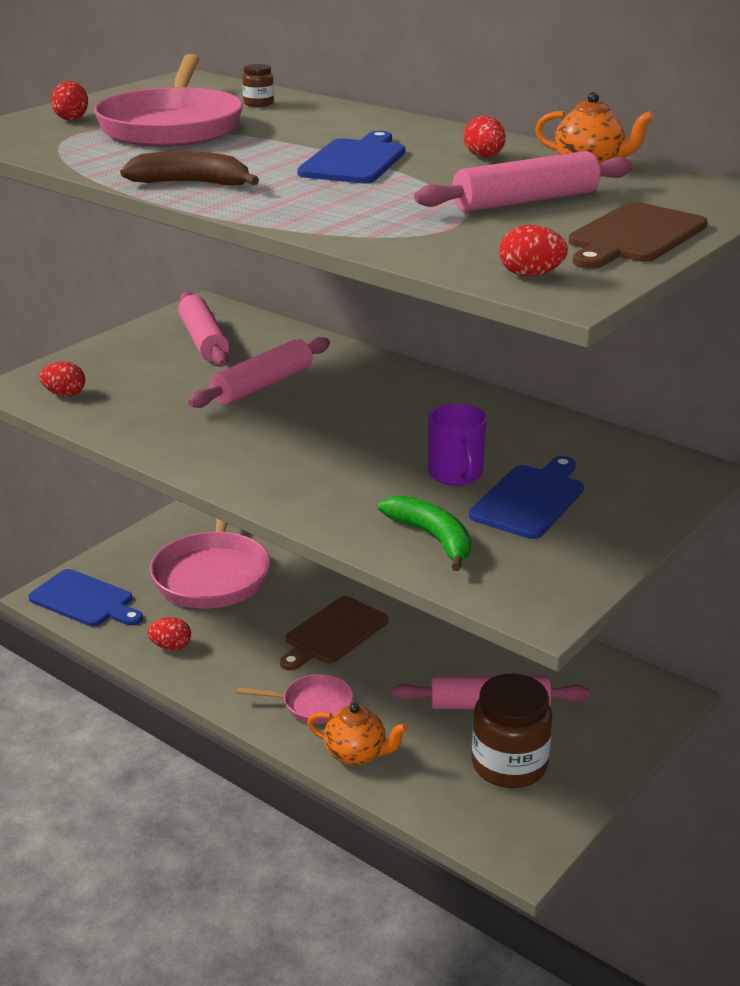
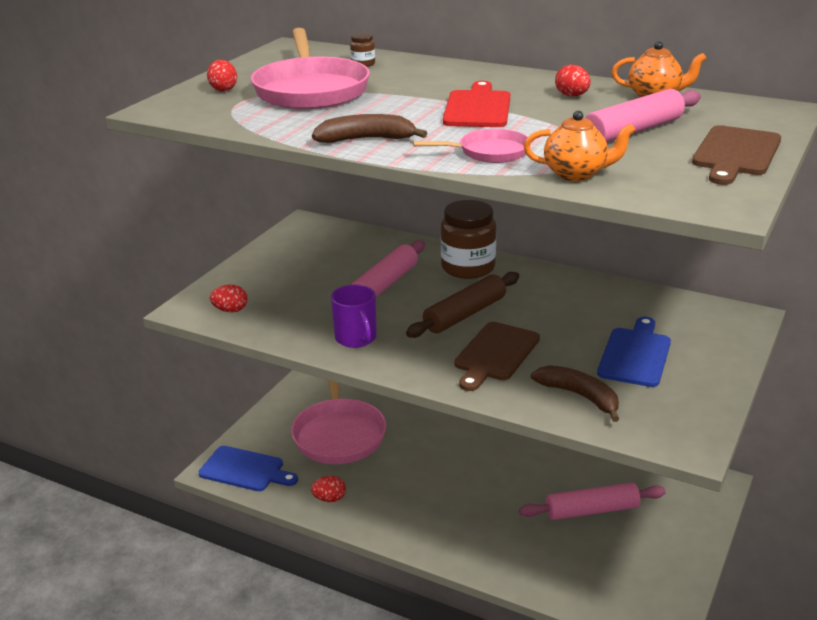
camera: 10 degrees left, 0 degrees up
(203, 341) = (319, 252): pink rolling pin -> none
(313, 704) = (459, 530): pink pan -> pink pan (489, 152)
(333, 633) = (452, 469): brown cutting board -> brown cutting board (495, 354)
(342, 429) = (465, 314): none -> brown rolling pin
(355, 161) = (477, 108): blue cutting board -> red cutting board
(356, 754) = (508, 566): orange teapot -> orange teapot (576, 174)
(433, 538) = (580, 396): green banana -> brown banana
(455, 474) = (570, 341): purple mug -> purple mug (356, 338)
(509, 765) = (625, 556): brown jar -> brown jar (468, 268)
(530, 275) = (687, 194): red egg -> none

